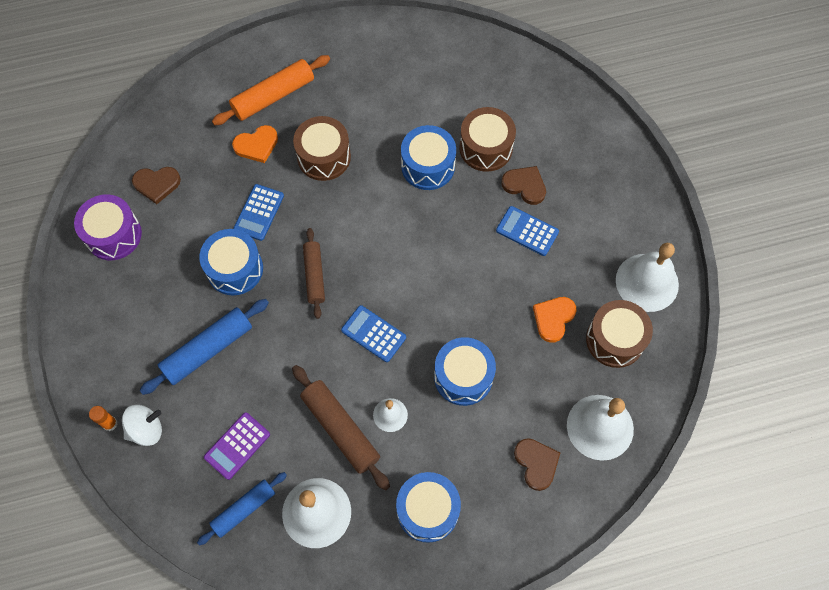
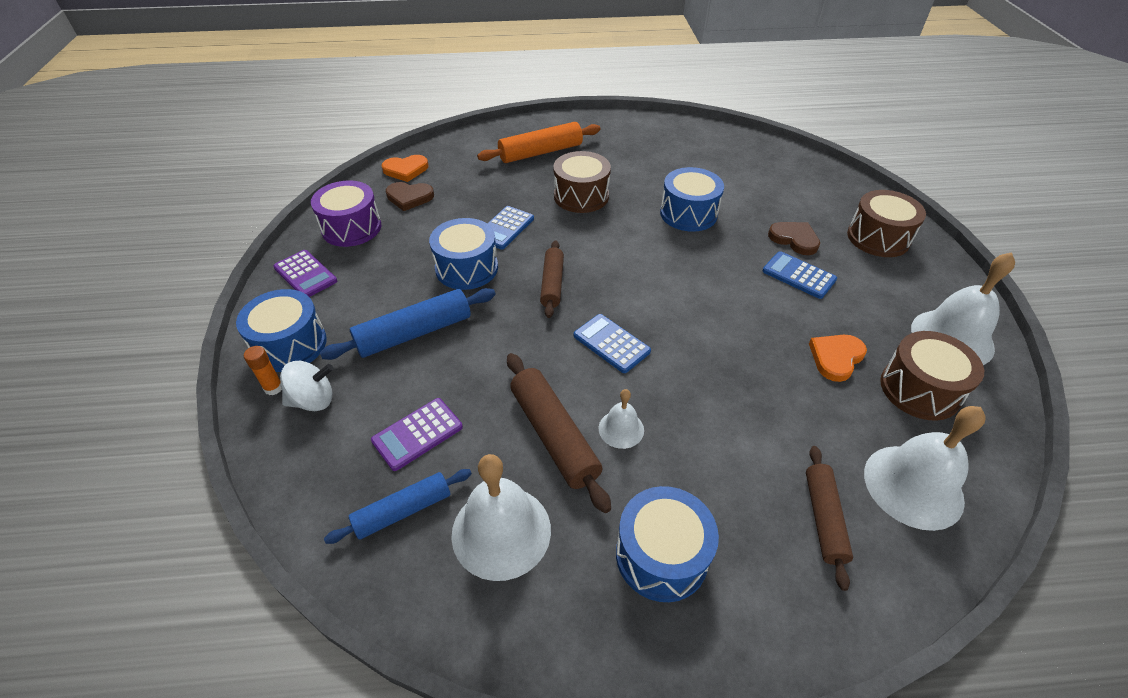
camera: 10 degrees right, 20 degrees down
(91, 300) = (305, 274): none -> purple calculator
(256, 145) = (516, 181): orange heart -> orange heart (406, 170)
(463, 377) = (720, 401): blue drum -> blue drum (290, 345)
(485, 148) = (751, 207): brown drum -> brown drum (878, 238)
(536, 463) = (823, 518): brown heart -> brown rolling pin

